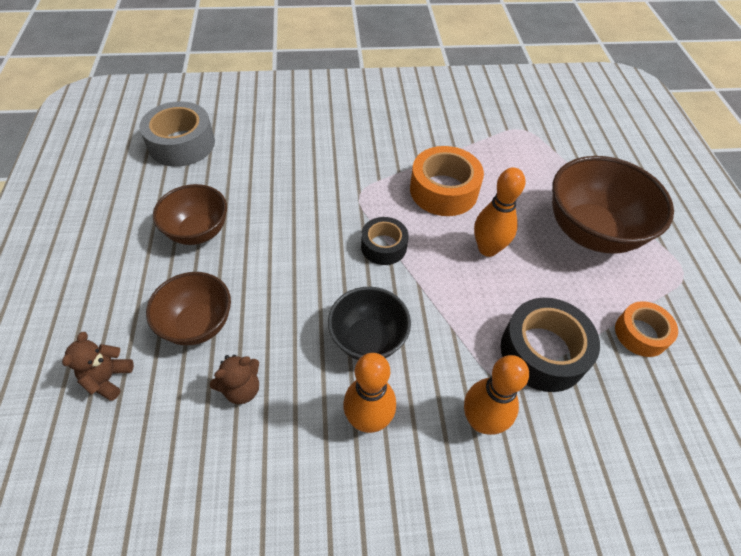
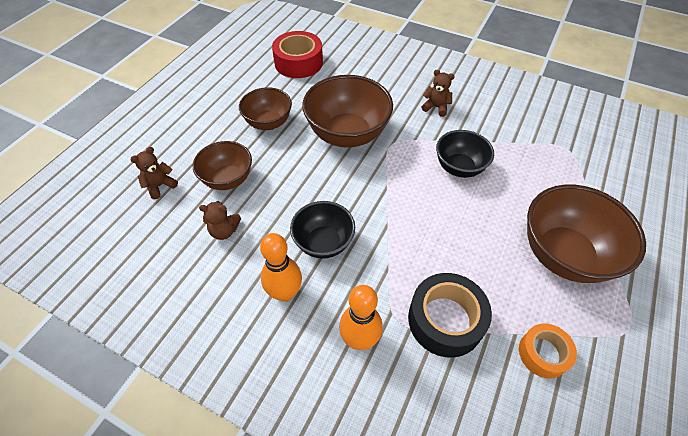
camera: 35 degrees right, 0 degrees up
(182, 144) = (298, 63): grey tape -> red tape
(303, 205) = (347, 134): none -> brown bowl
(375, 136) = (436, 107): none -> brown teddy bear
(383, 246) = (382, 187): black tape -> none
(443, 190) = (459, 167): orange tape -> black bowl
(487, 249) = (461, 225): orange bowling pin -> none

